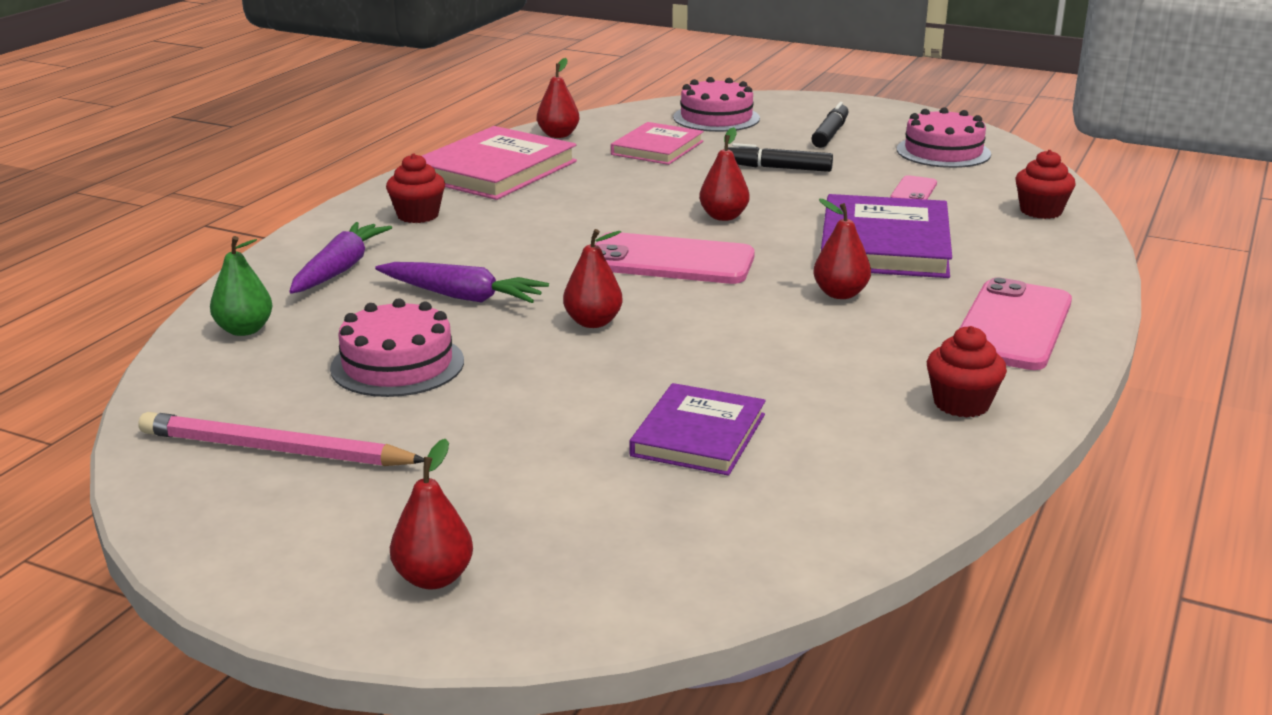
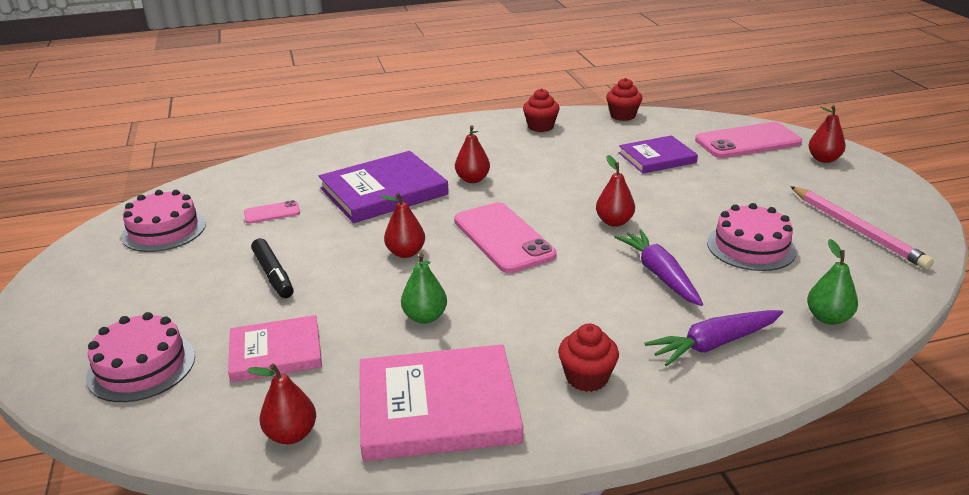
camera: 130 degrees left, 5 degrees up
(605, 195) = (425, 317): none -> green pear
(830, 134) = (151, 288): black marker -> none
(1012, 326) = (448, 137): pink phone -> pink phone (747, 141)
(1041, 211) = (268, 170): red cupcake -> red cupcake (622, 115)

